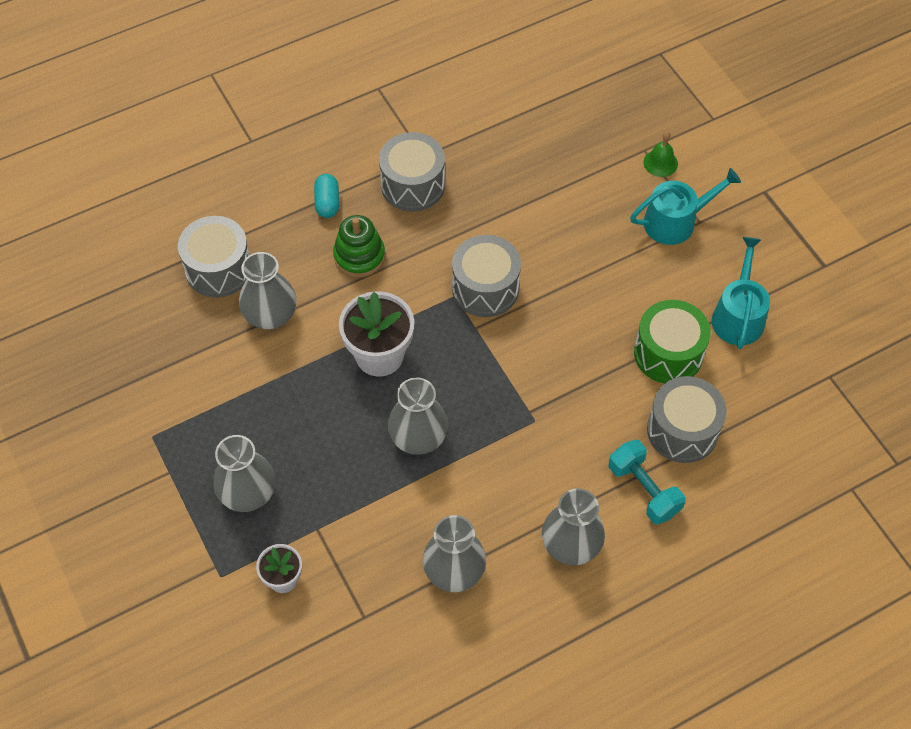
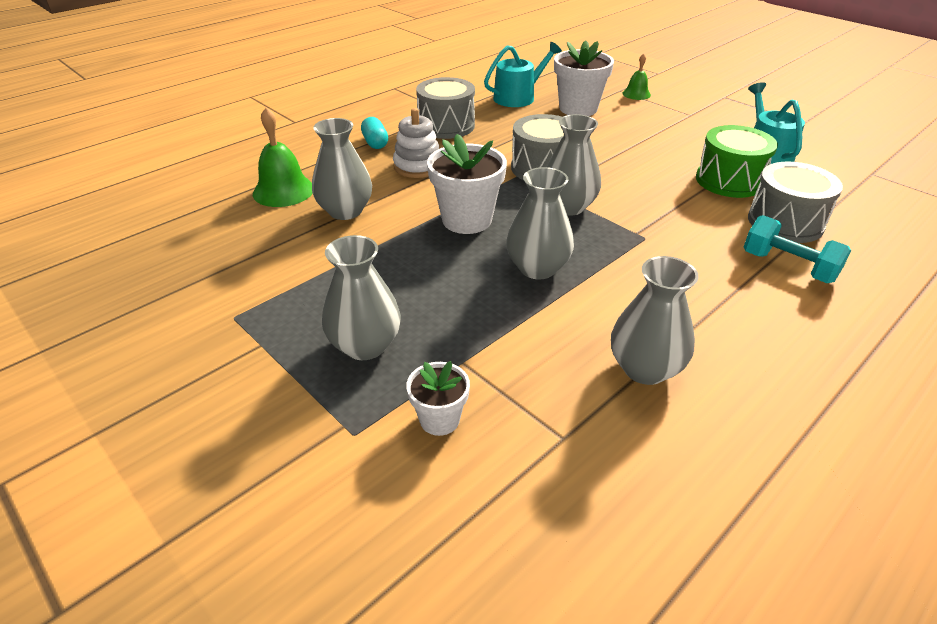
camera: 15 degrees left, 20 degrees down
(219, 269) = (283, 191): grey drum -> green bell
(359, 256) = (418, 166): green stacking toy -> white stacking toy
(571, 545) = (754, 321): grey vase -> grey vase (568, 207)
(575, 181) = (578, 109): none -> white flower pot
(676, 221) = (672, 117): turquoise watering can -> turquoise watering can (518, 97)

